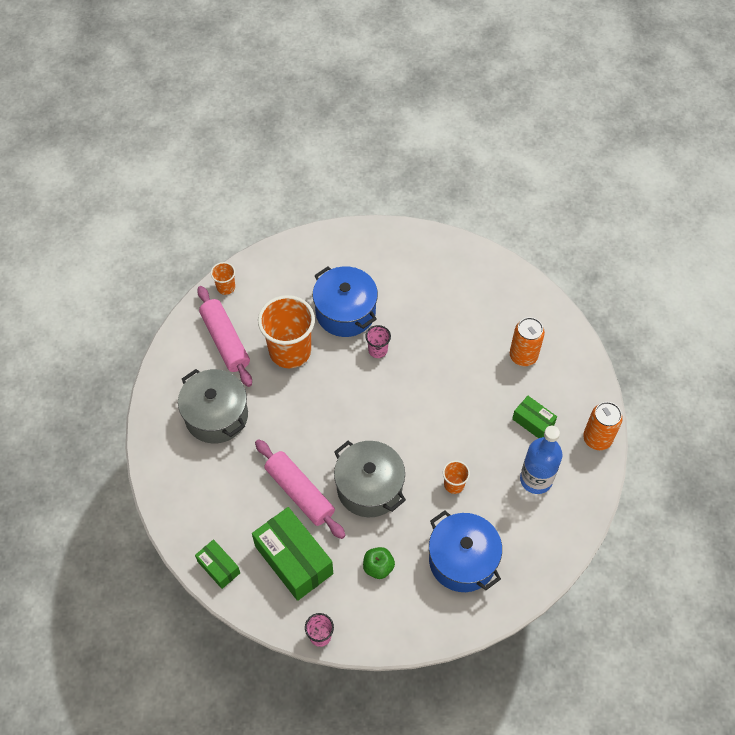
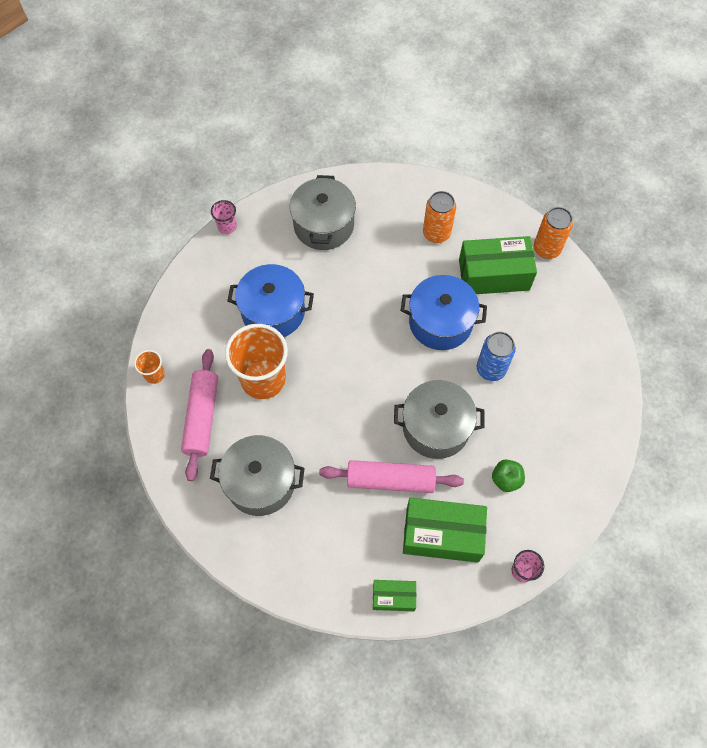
camera: 45 degrees left, 5 degrees up
(225, 341) = (202, 417): pink rolling pin -> pink rolling pin turned 75 degrees clockwise
(377, 350) = (329, 319): pink cup -> pink cup (227, 226)
(446, 282) = (323, 225): none -> grey pot
(454, 484) = (491, 369): orange cup -> blue can
(462, 560) = (555, 417): blue pot -> blue pot (440, 322)
(533, 422) = (494, 275): green box -> green box, size x1.87
(536, 479) = (539, 314): blue bottle -> none

